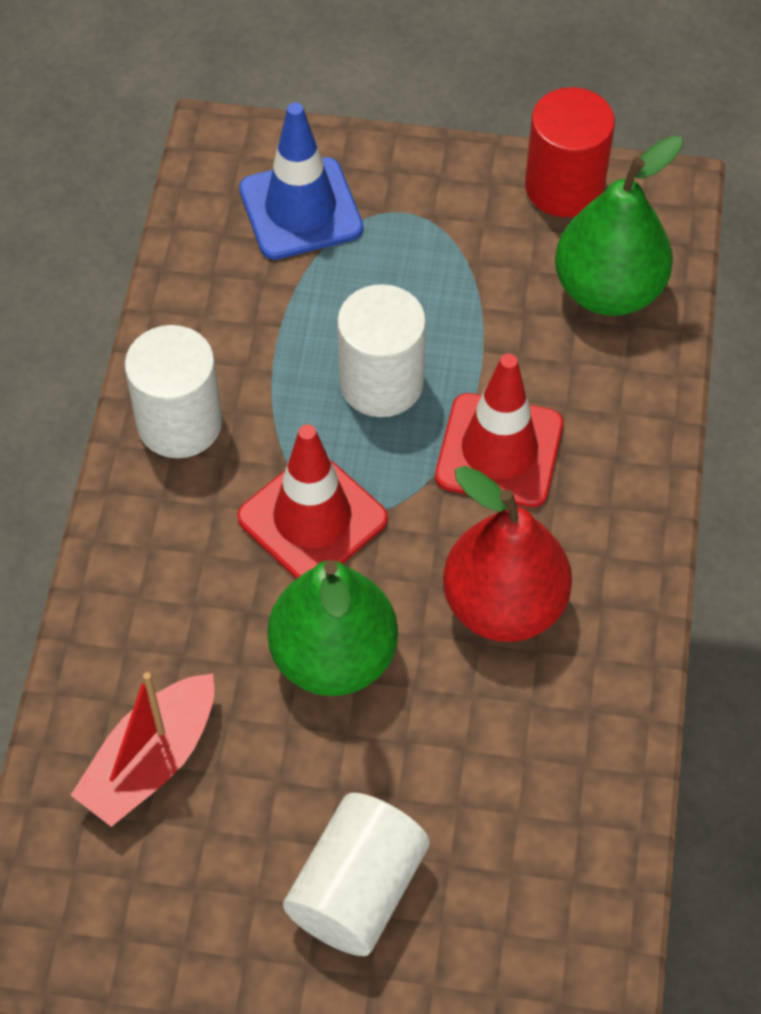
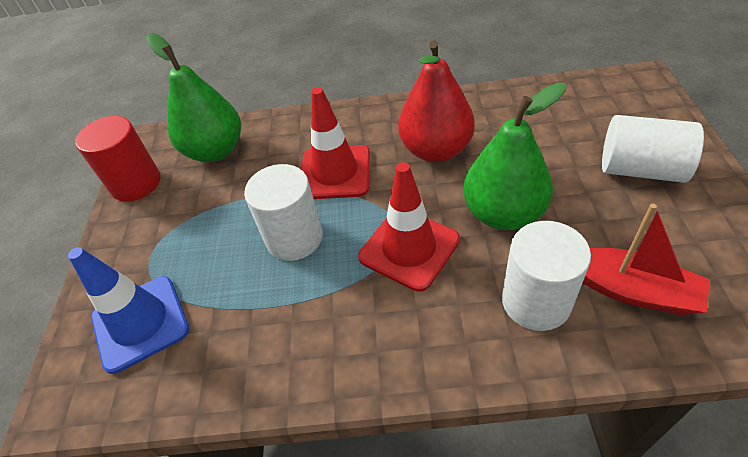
camera: 95 degrees left, 10 degrees down
(179, 423) = (350, 353): white cylinder -> white cylinder (536, 301)

